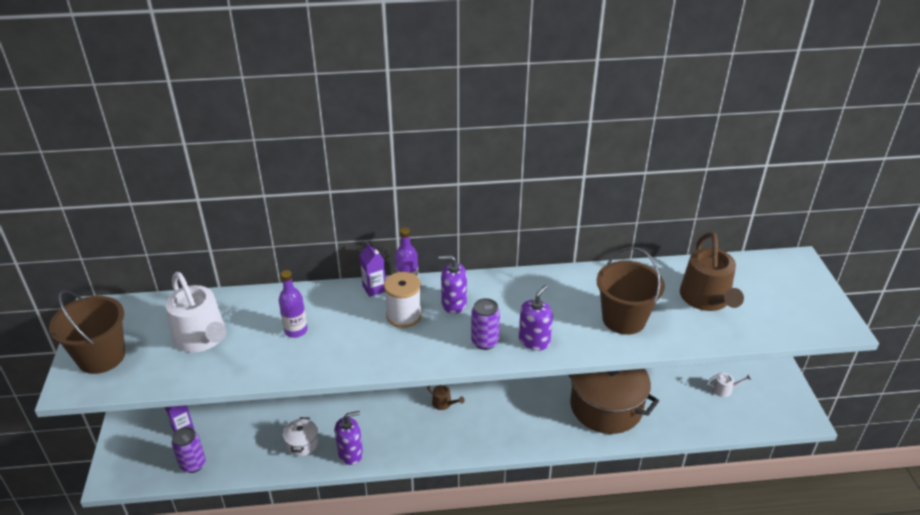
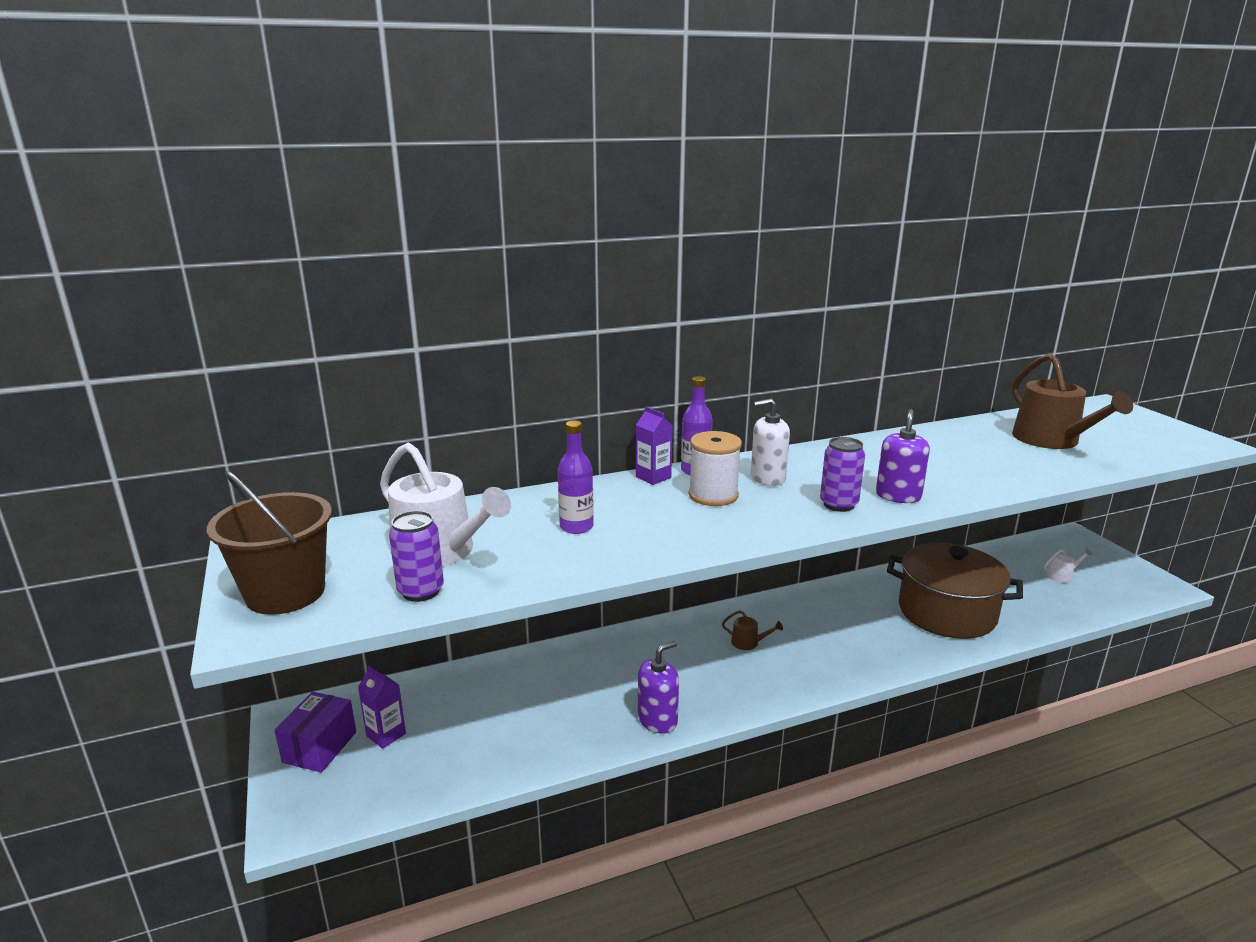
camera: 15 degrees left, 15 degrees down
(142, 428) = (319, 747): none -> purple box
(193, 464) = (424, 779): purple can -> purple can (421, 591)
(302, 443) = (580, 721): white pot -> none
(454, 304) = (767, 478): purple soap dispenser -> white soap dispenser
(624, 319) = (981, 466): brown bucket -> none

